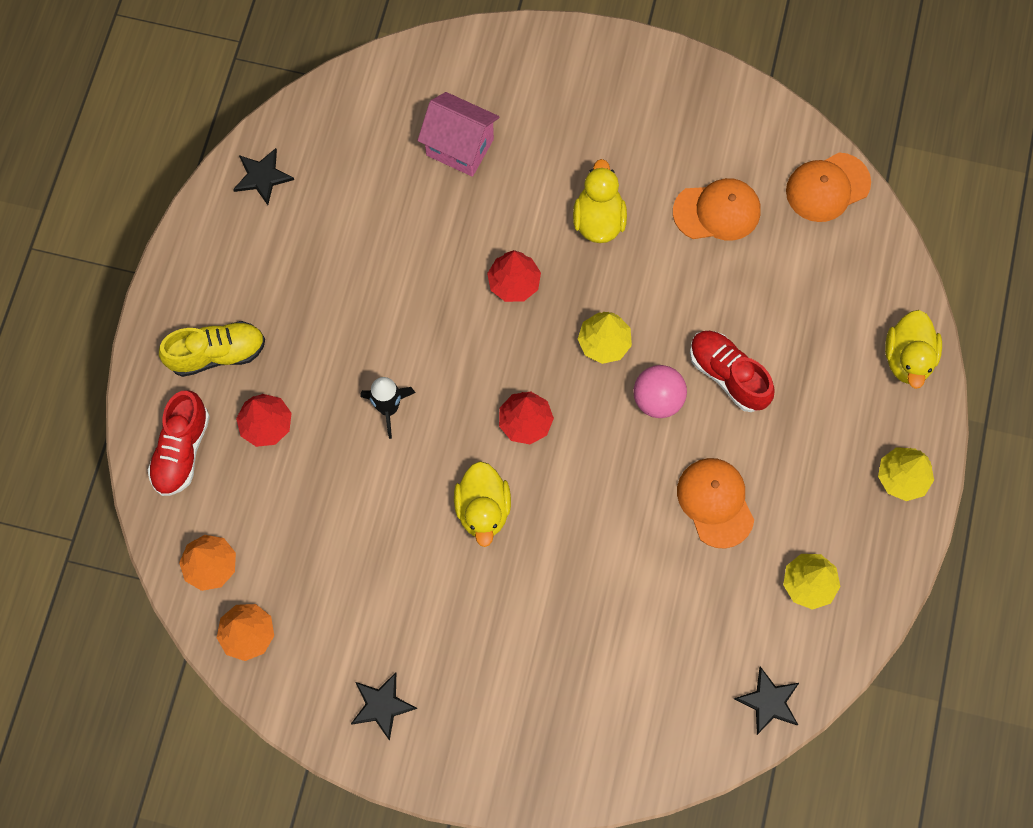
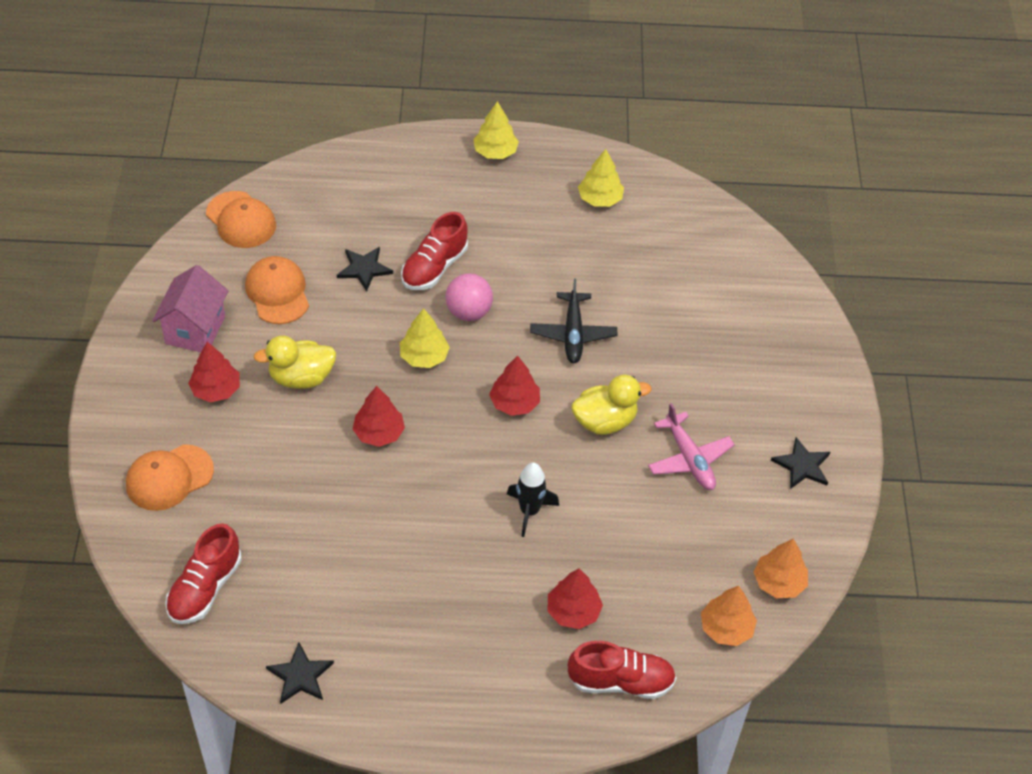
camera: 105 degrees left, 20 degrees down
(217, 354) = (510, 673): yellow shoe -> none
(372, 109) = (205, 588): none -> red shoe
(416, 585) = (689, 459): none -> pink plane
(460, 147) = (239, 501): pink house -> pink house (195, 330)
(598, 140) = (216, 390): none -> red tree
(607, 503) = (573, 334): none -> black plane
(715, 502) = (550, 263): orange cap -> orange cap (169, 478)
(769, 701) = (702, 213): black star -> black star (364, 269)
(907, 358) = (391, 156): yellow duck -> none

